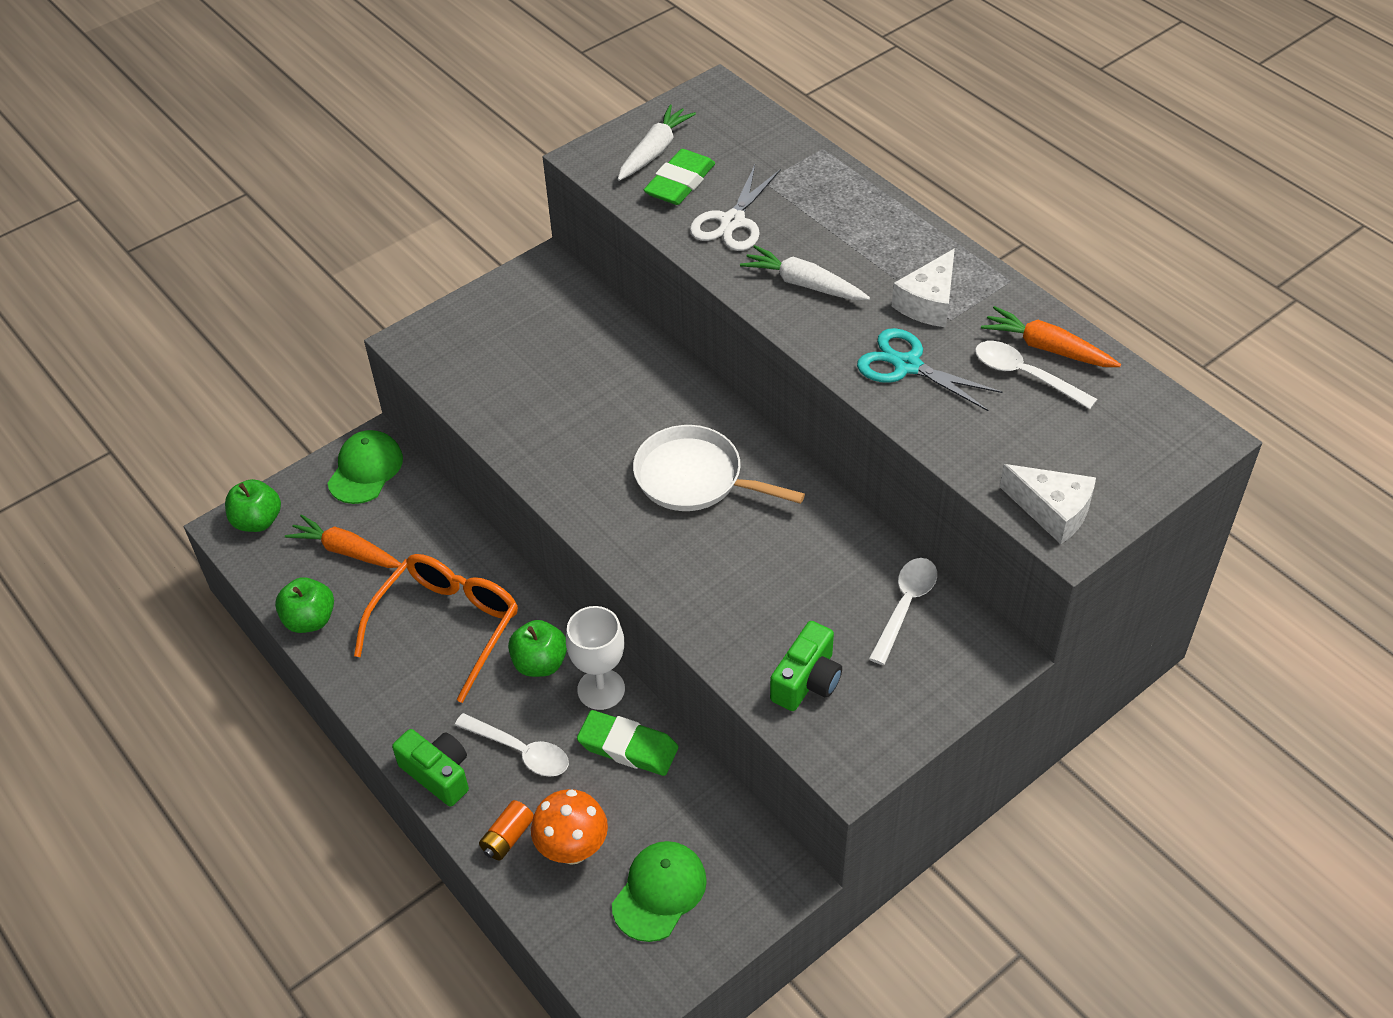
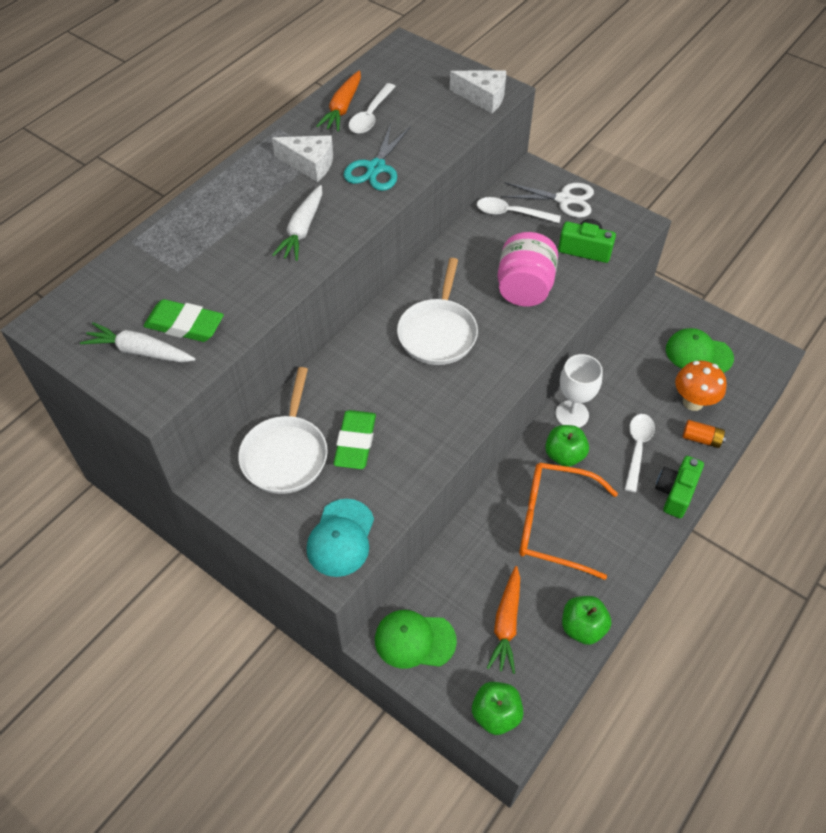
camera: 105 degrees left, 5 degrees up
(442, 352) = (341, 538): none -> turquoise cap
(563, 321) = (286, 454): none -> white pan
(628, 747) = (609, 390): green eraser -> green eraser (355, 442)
(732, 222) = (233, 282): white scissors -> white scissors (564, 199)
(747, 586) = (524, 288): none -> pink jar
(1052, 511) = (483, 98): white cheese -> white cheese turned 90 degrees clockwise

